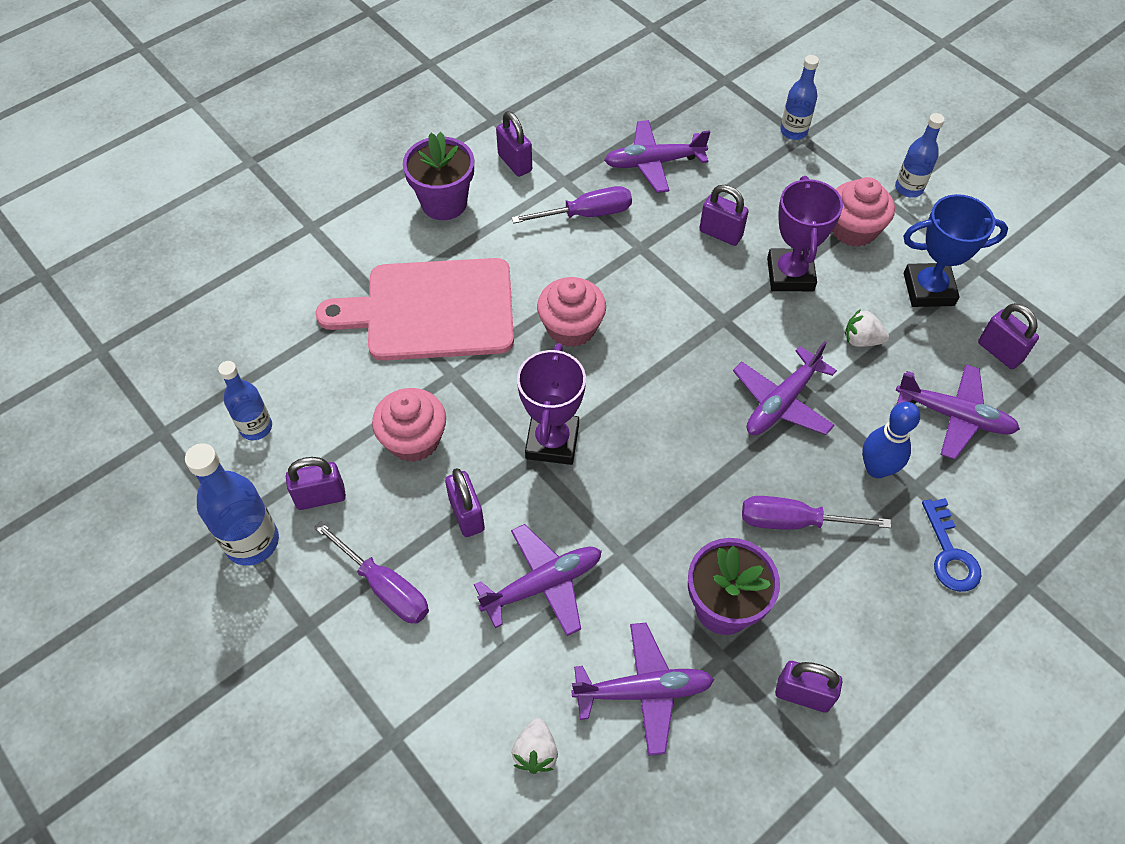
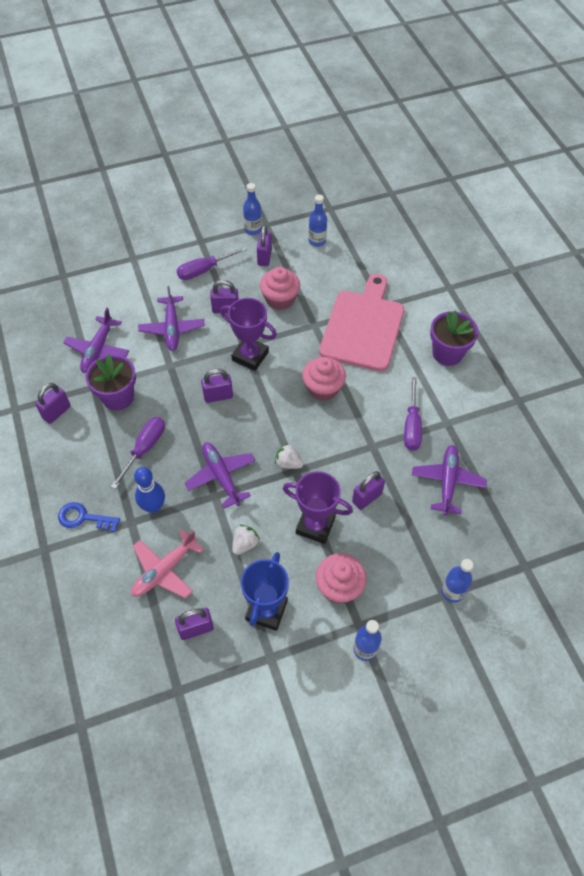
camera: 110 degrees right, 0 degrees up
(252, 542) = (253, 230): blue bottle -> blue bottle, size x0.65
(515, 163) = (472, 400): purple padlock -> purple padlock (218, 396)
(535, 752) = (97, 303): white strawberry -> white strawberry (288, 463)
(954, 416) = (164, 570): purple plane -> pink plane

